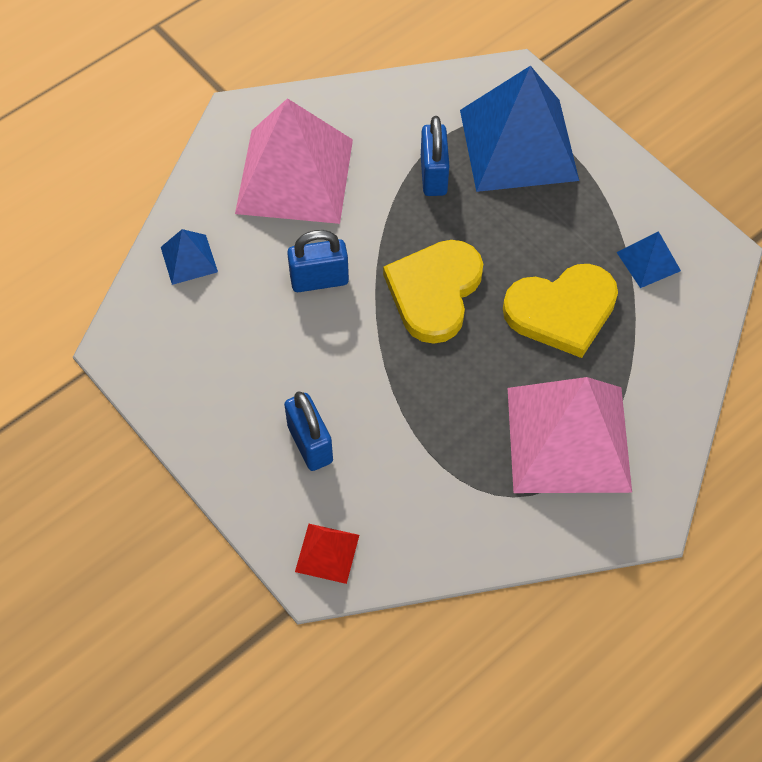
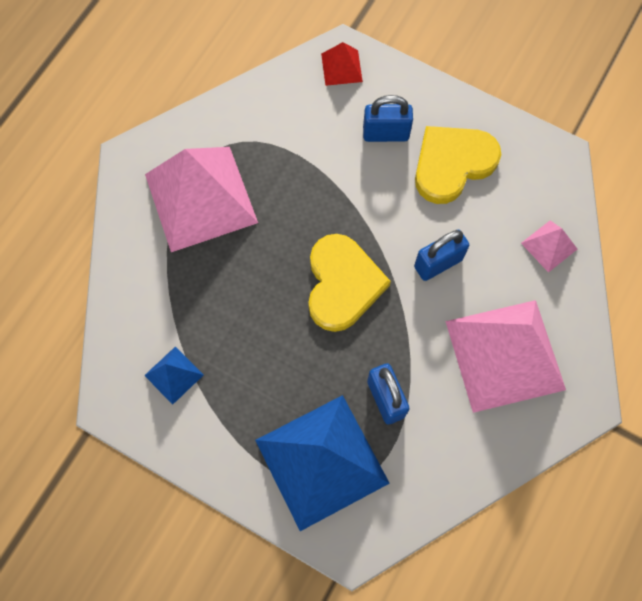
camera: 160 degrees right, 10 degrees up
(189, 259) = (549, 246): blue pyramid -> pink pyramid
(310, 444) = (385, 134): blue padlock -> blue padlock turned 45 degrees counterclockwise
(562, 311) = (234, 302): yellow heart -> yellow heart (452, 164)

